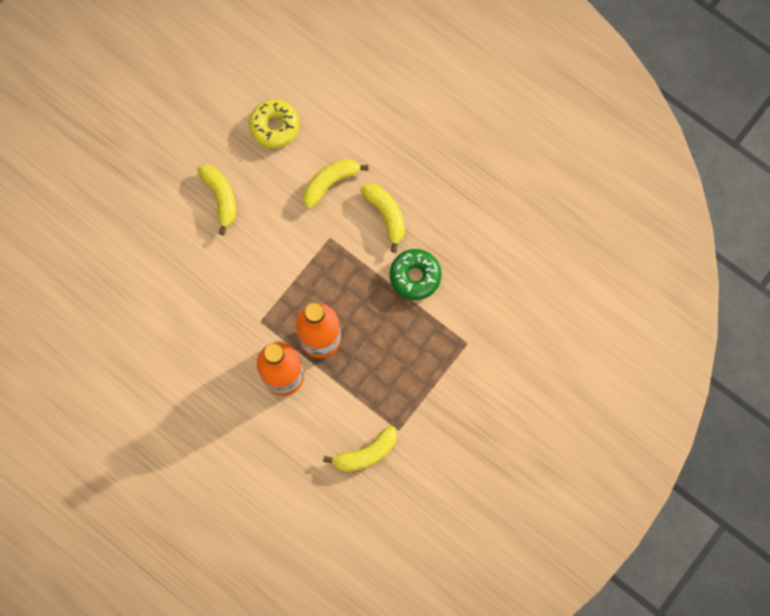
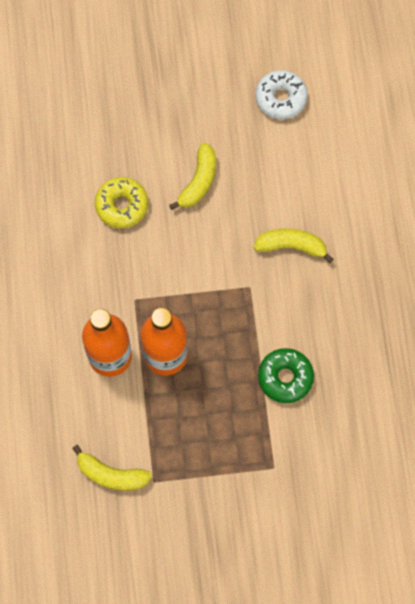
camera: 45 degrees right, 5 degrees down
(218, 85) = (281, 98): none -> white donut
(274, 126) = (292, 166): yellow donut -> yellow donut (122, 205)
(386, 215) = (310, 310): yellow banana -> none

